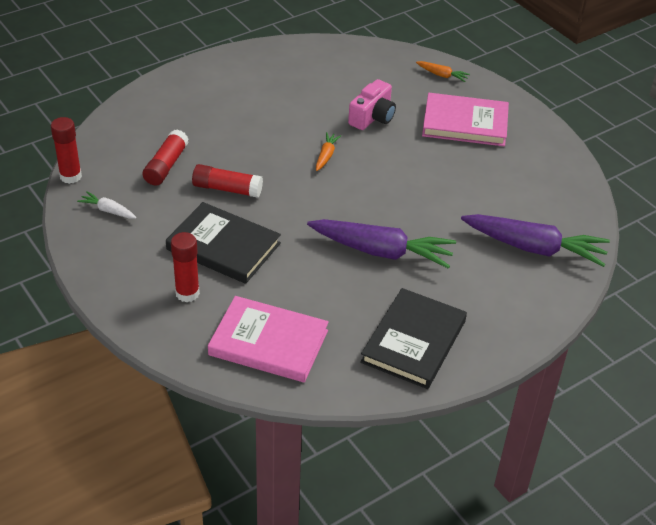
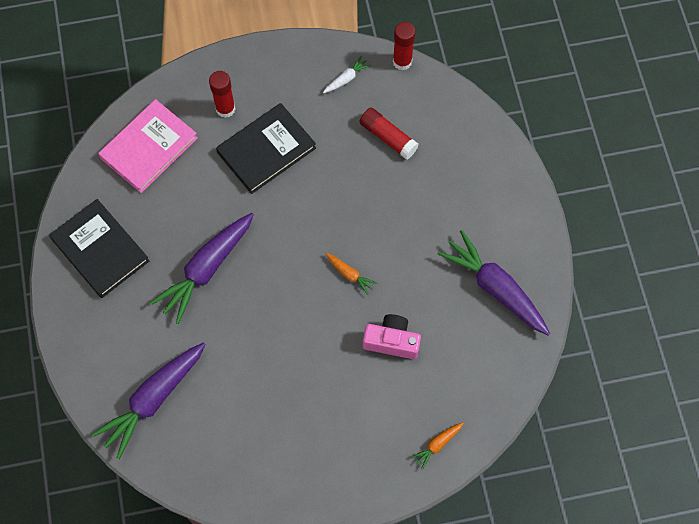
camera: 115 degrees right, 25 degrees up
(227, 189) = (337, 176): red glue stick -> none
(286, 73) = (495, 288): none -> purple carrot
(372, 117) = (391, 341): pink camera -> pink camera turned 135 degrees clockwise
(465, 123) = (348, 427): pink book -> none

